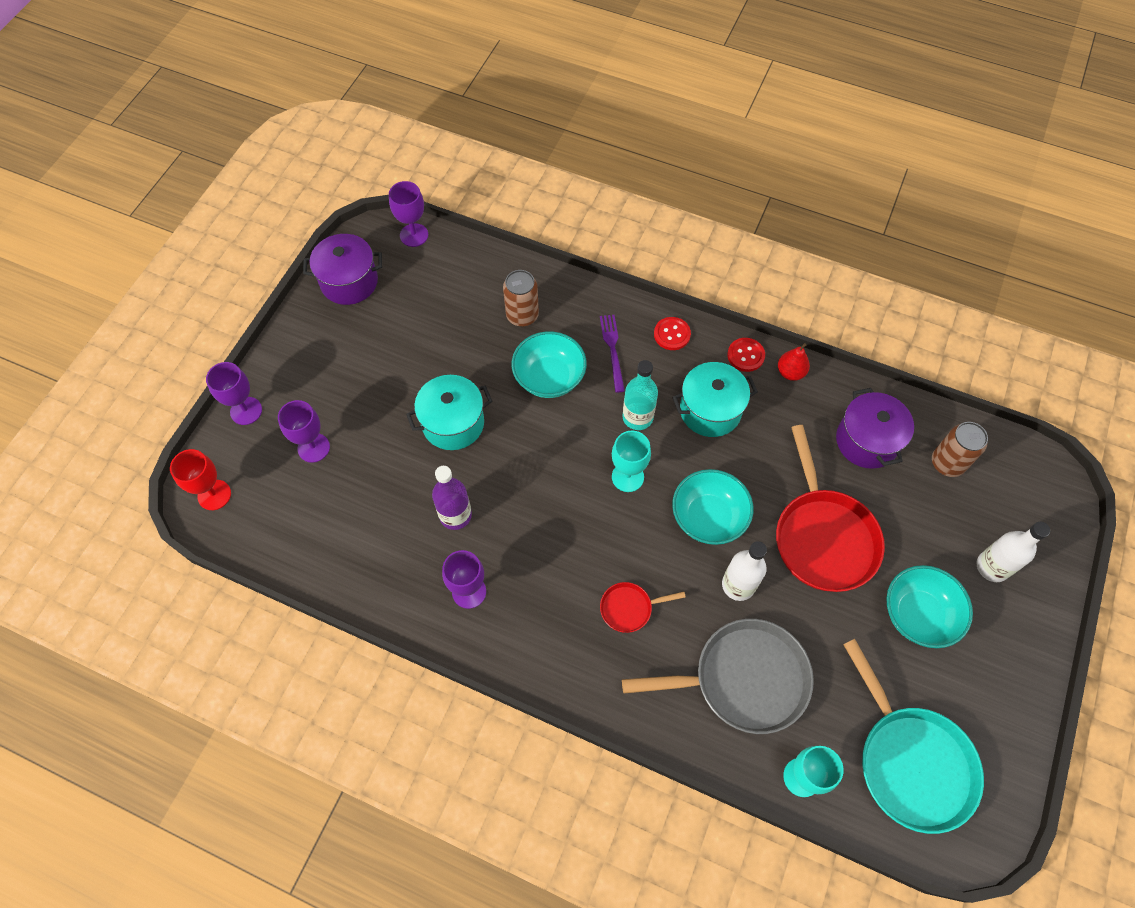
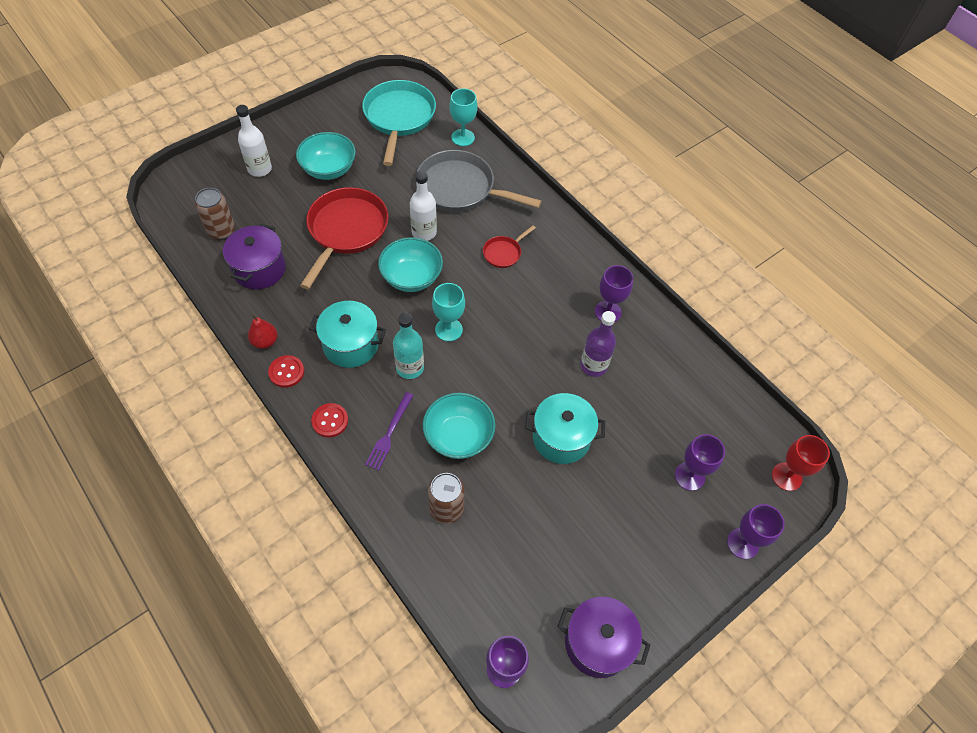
camera: 155 degrees left, 5 degrees down
(629, 608) = (504, 253): red pan -> red pan turned 120 degrees clockwise

